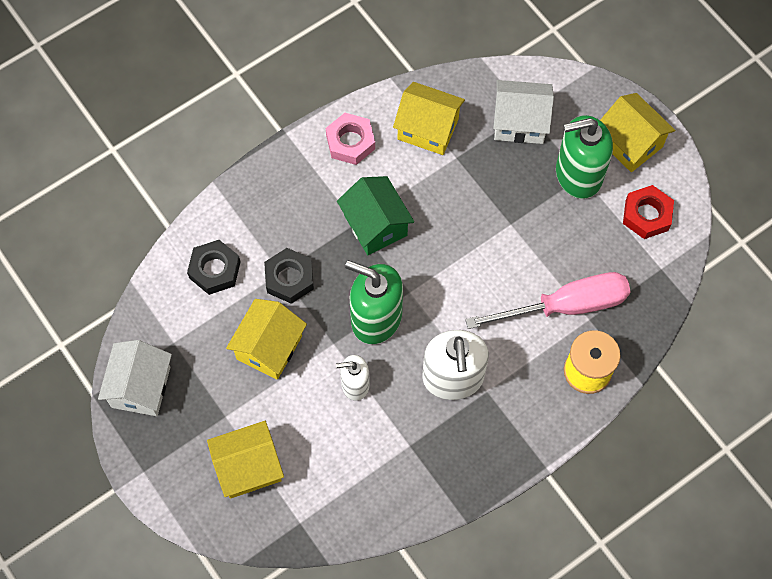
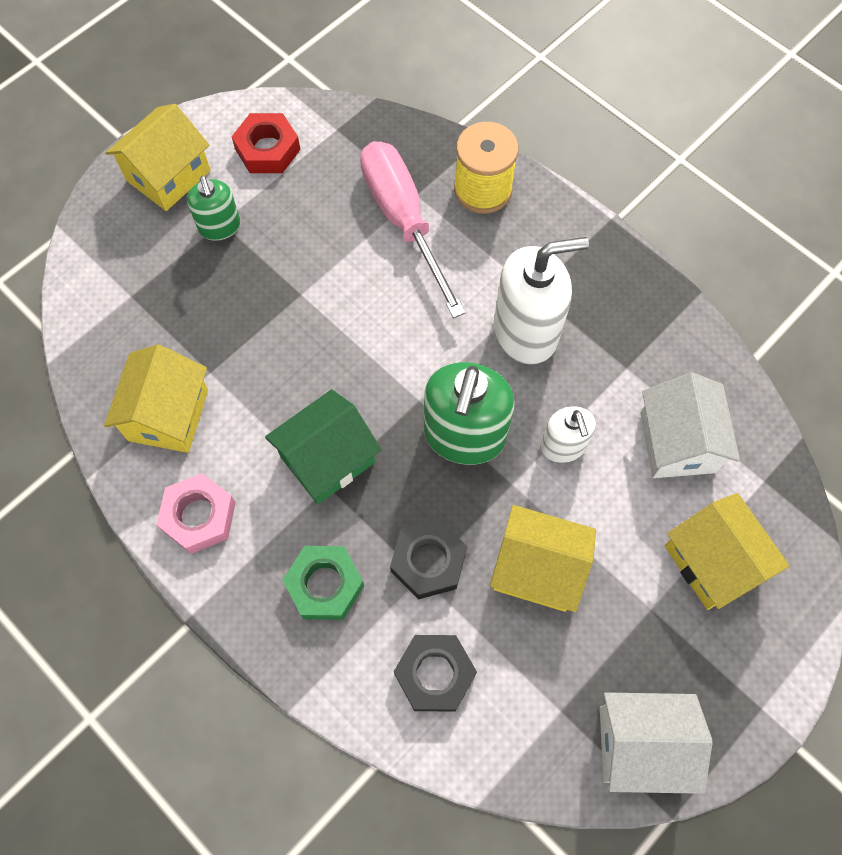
camera: 100 degrees left, 0 degrees up
(288, 212) = (325, 585): none -> green nut
(519, 122) = (148, 302): white house -> white house (677, 442)
(578, 174) = (220, 227): green soap dispenser -> green soap dispenser, size x0.57

